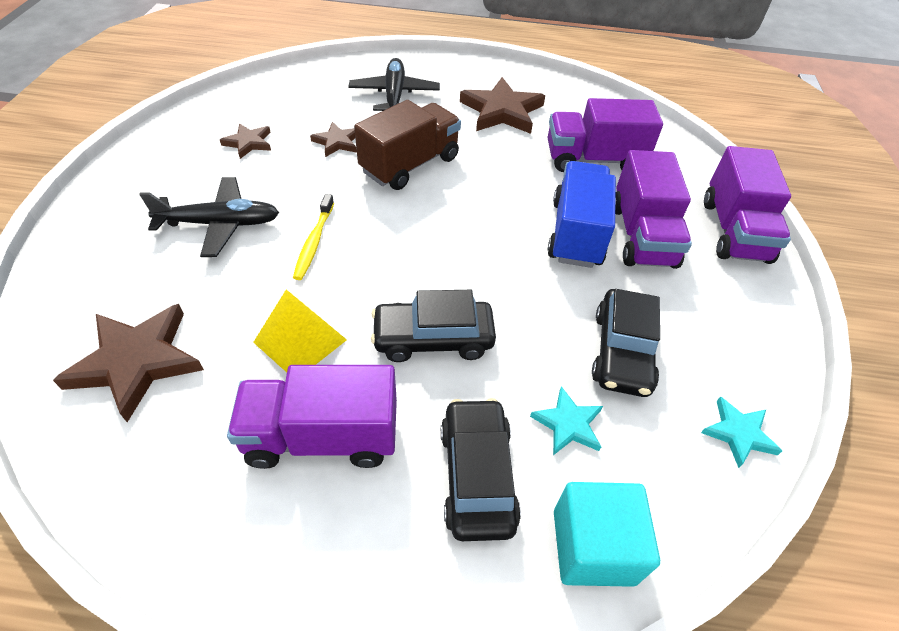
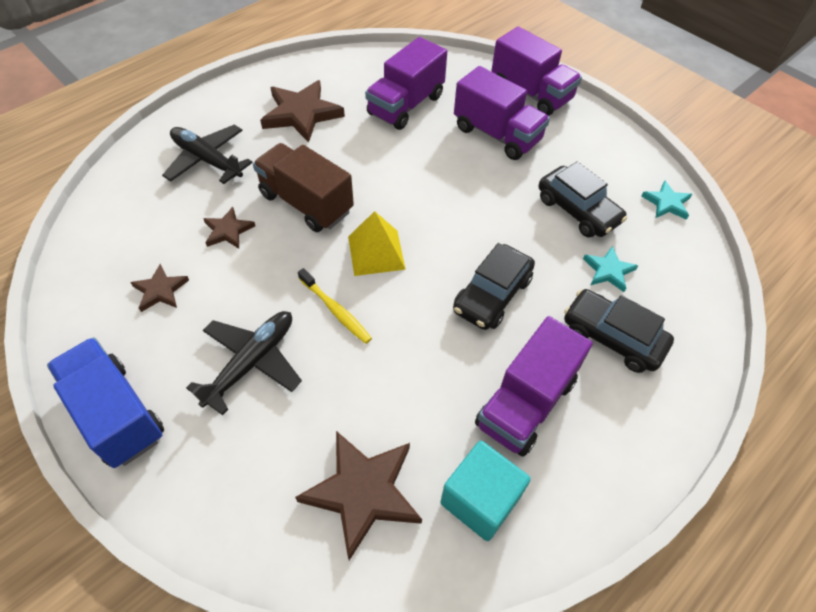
camera: 50 degrees left, 5 degrees up
(300, 341) = (431, 372): yellow pyramid -> yellow pyramid (376, 252)
(410, 165) = (306, 203): brown truck -> brown truck turned 45 degrees counterclockwise
(576, 233) = (465, 163): blue truck -> blue truck (117, 414)
(593, 546) = (690, 313): turquoise cube -> turquoise cube (480, 500)

